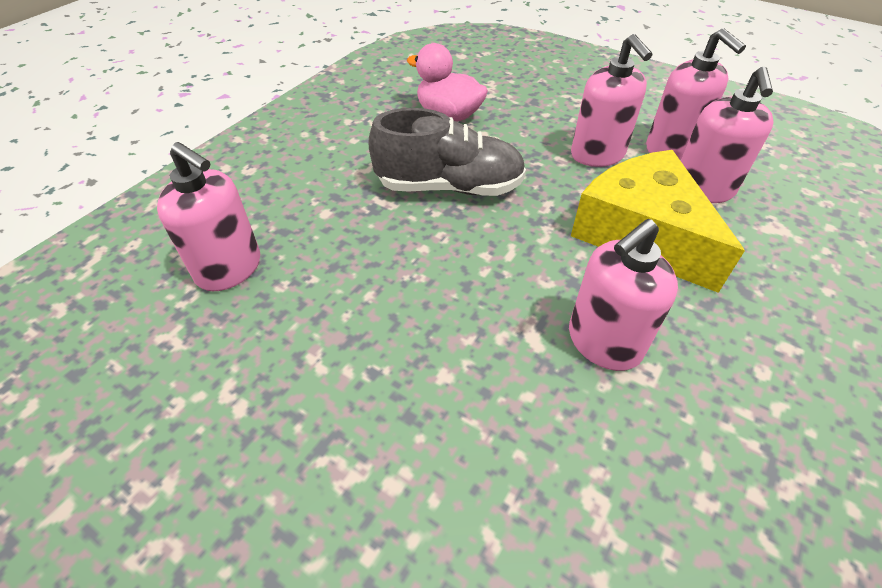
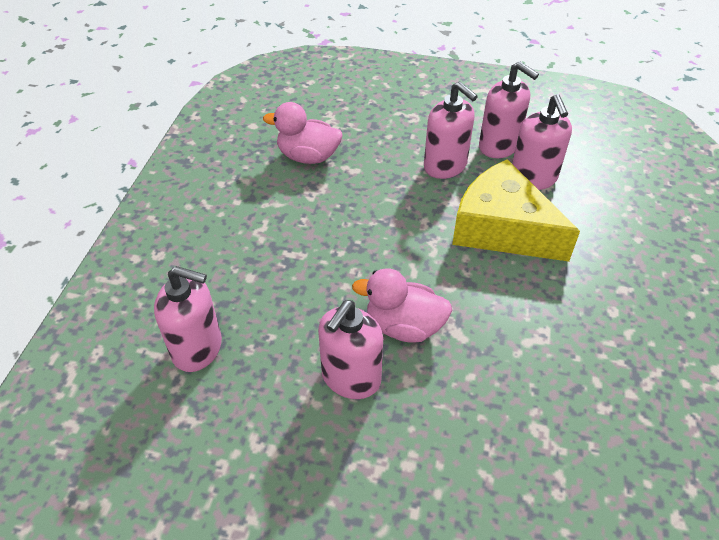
camera: 20 degrees left, 0 degrees up
(449, 187) = (341, 226): grey shoe -> none
(469, 310) = (404, 326): none -> pink duck
(603, 342) = (506, 322): pink soap dispenser -> pink soap dispenser (351, 378)

